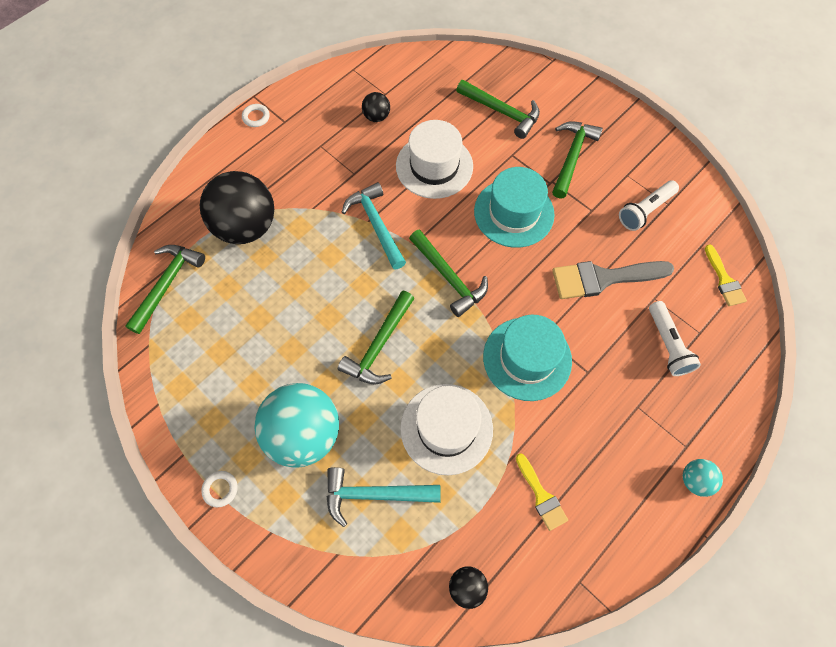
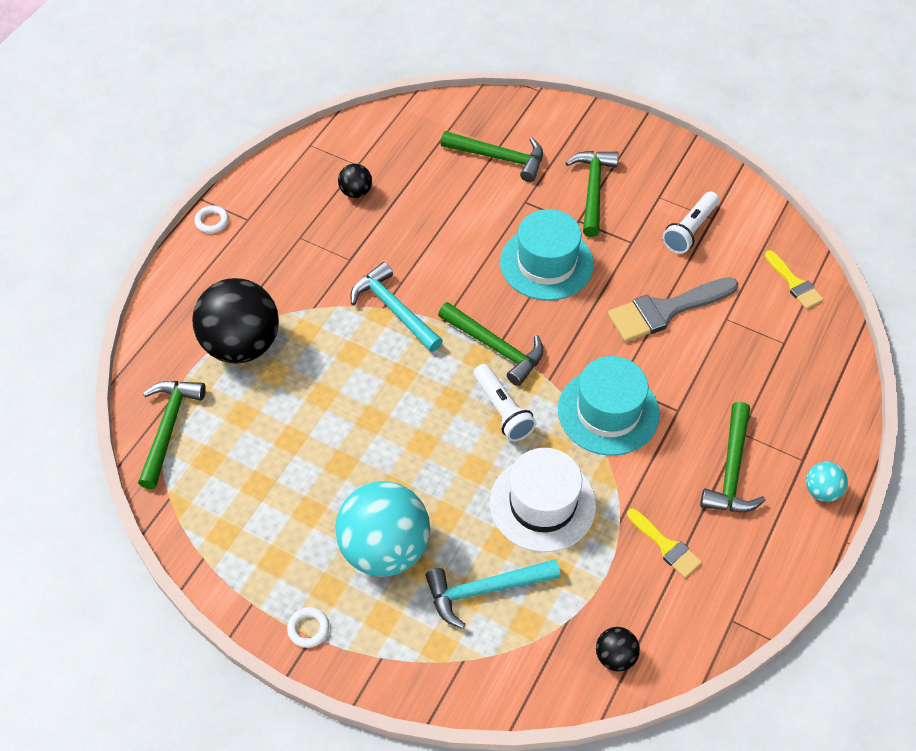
camera: 15 degrees left, 10 degrees down
(379, 345) = (439, 436): green hammer -> green hammer (731, 470)
(434, 166) = (440, 232): white hat -> none
(667, 344) = (754, 362): white flashlight -> white flashlight (502, 410)

